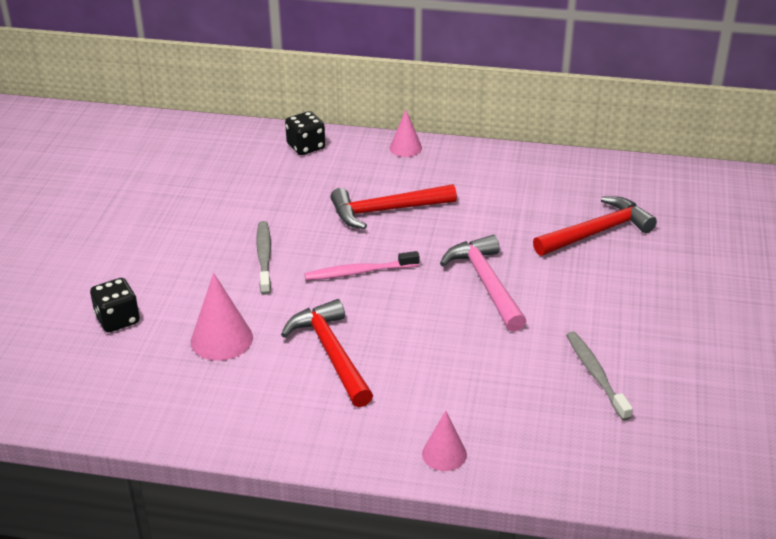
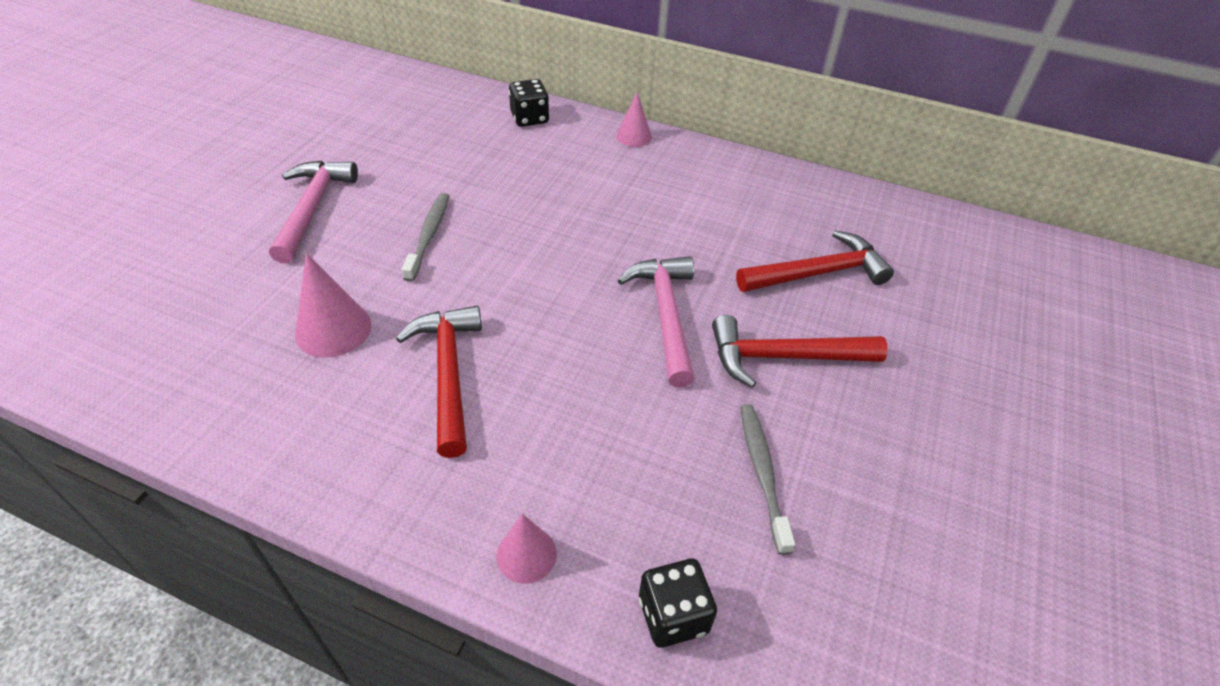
camera: 10 degrees right, 10 degrees up
(117, 319) = (234, 282): black dice -> black dice (673, 615)
(151, 252) = (312, 208): none -> pink hammer
(359, 272) = (525, 273): pink toothbrush -> none
(386, 211) = (584, 204): red hammer -> red hammer (783, 357)

